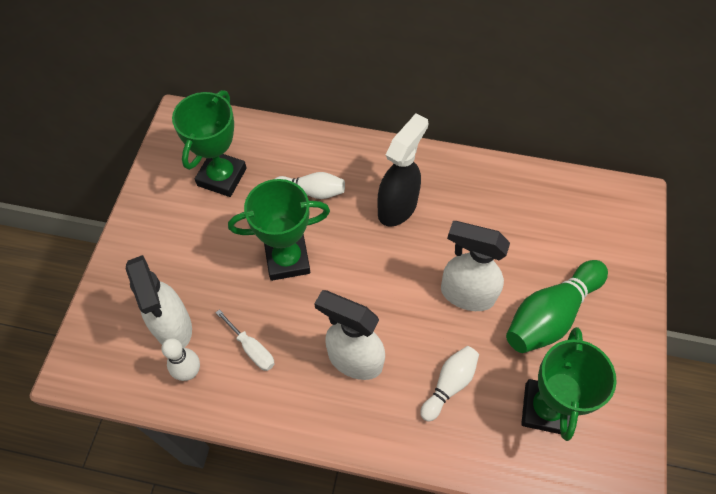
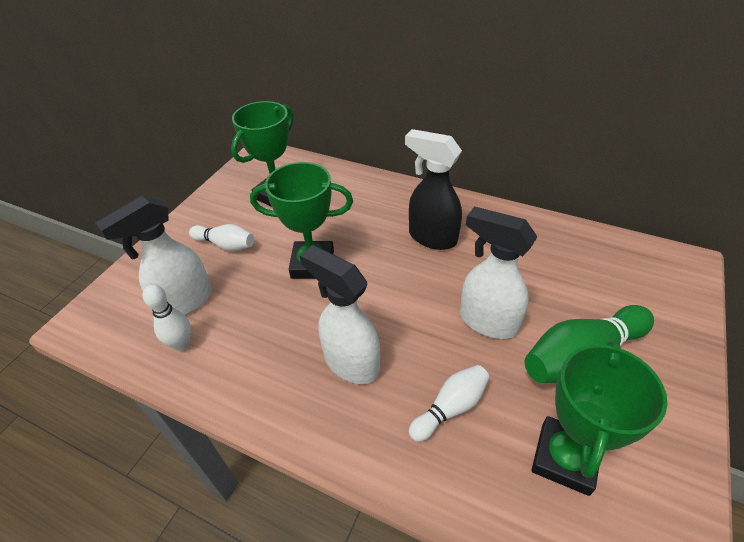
camera: 15 degrees right, 15 degrees down
(173, 327) = (184, 302): white spray bottle -> white spray bottle turned 60 degrees clockwise
(252, 349) = (250, 334): white screwdriver -> none
(312, 191) = (353, 215): white bowling pin -> white bowling pin (226, 245)
(398, 207) = (431, 237): black spray bottle -> black spray bottle turned 105 degrees counterclockwise

